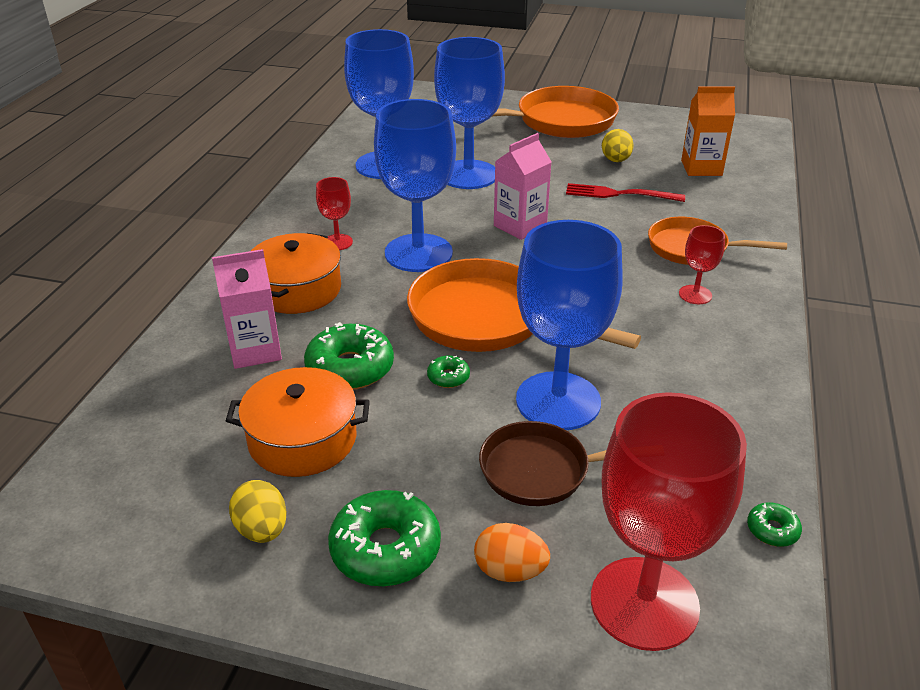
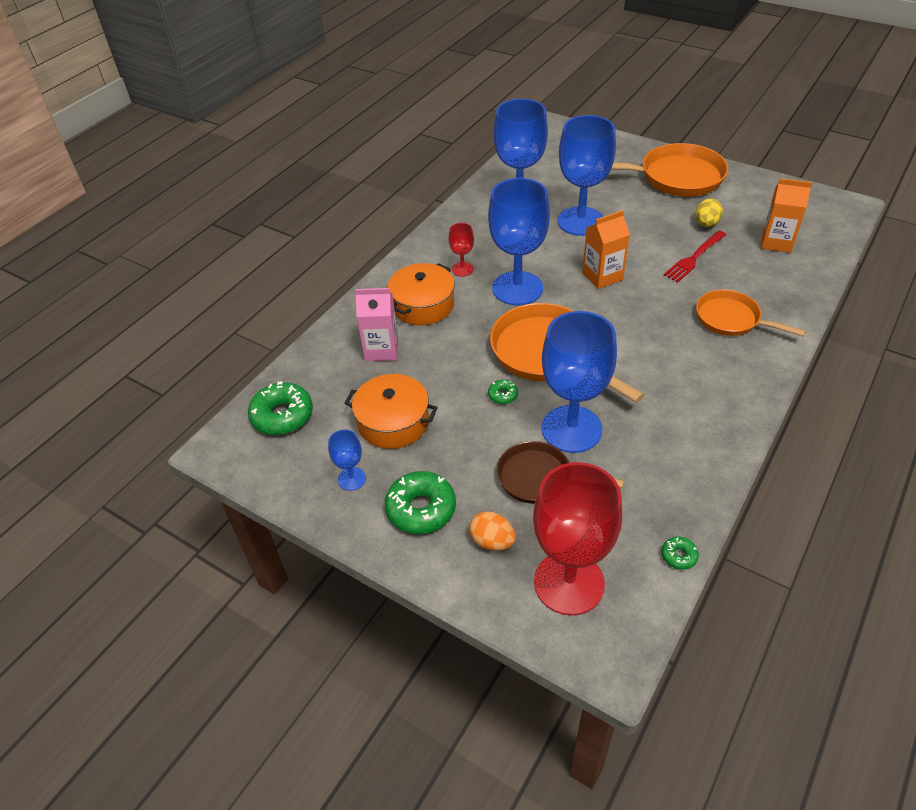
camera: 20 degrees right, 10 degrees up
(262, 529) = (352, 479): yellow egg -> blue goblet
(350, 368) = (439, 375): green donut -> green donut (282, 415)
(520, 226) = (602, 276): pink carton -> orange carton
(619, 194) = (694, 258): red fork -> red fork turned 75 degrees counterclockwise
(695, 295) = (713, 361): red goblet -> none

